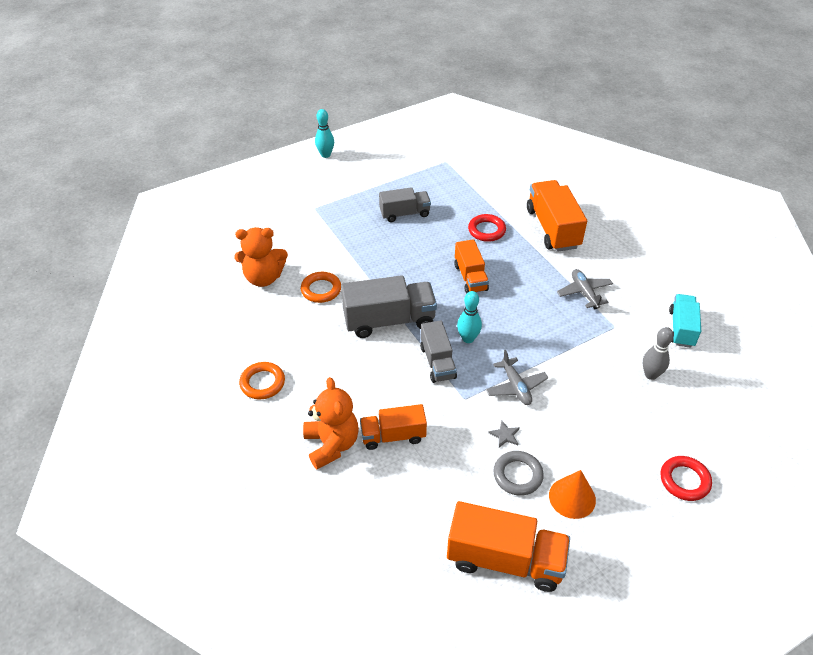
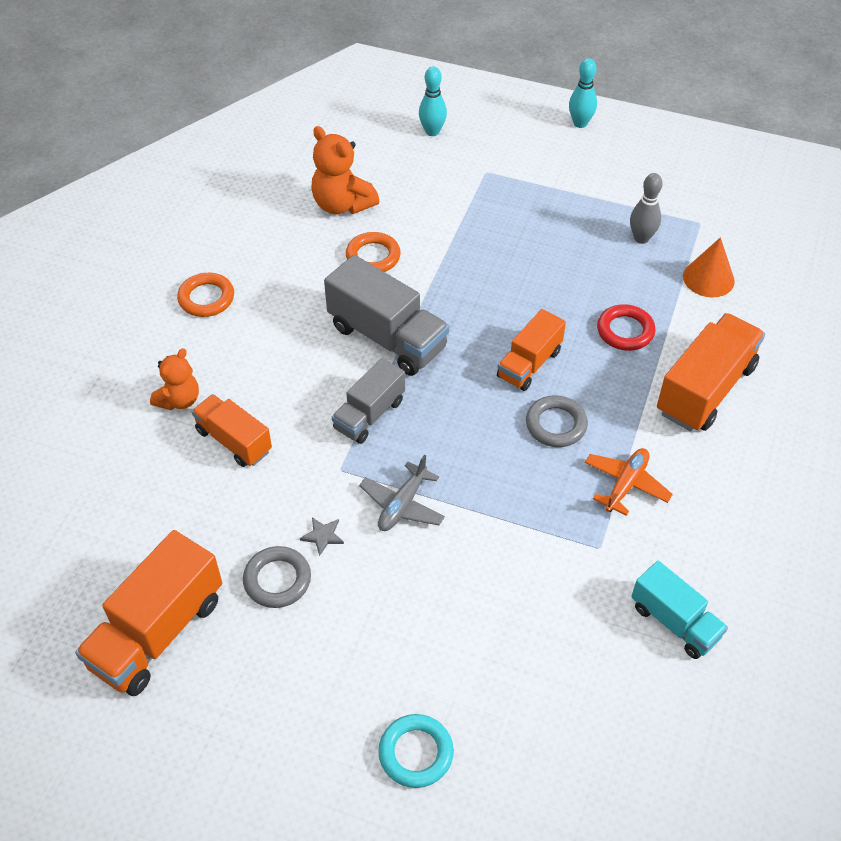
camera: 50 degrees right, 5 degrees up
(332, 444) = (179, 400): orange teddy bear -> orange teddy bear, size x0.66
(404, 213) = (566, 245): grey truck -> none
(468, 338) = (431, 419): turquoise bowling pin -> turquoise bowling pin (432, 132)
(505, 559) = (158, 632): orange truck -> orange truck turned 60 degrees clockwise
(521, 293) = (556, 424): none -> grey ring
(572, 497) = (290, 649): orange cone -> orange cone (708, 278)
(584, 292) = (626, 484): grey plane -> orange plane
(651, 375) = (556, 629): grey bowling pin -> grey bowling pin (641, 238)
(681, 328) = (674, 622): turquoise truck -> turquoise truck turned 75 degrees clockwise
(684, 480) = (416, 753): red ring -> turquoise ring

